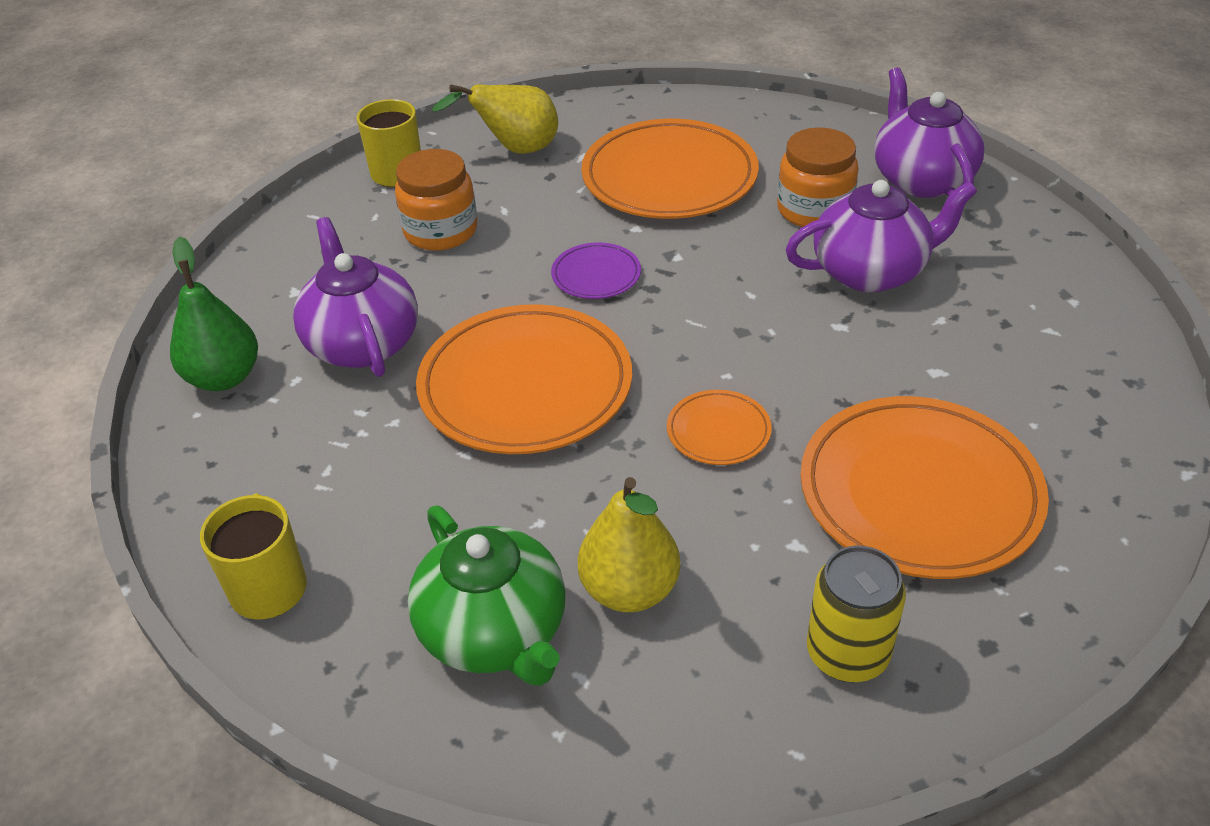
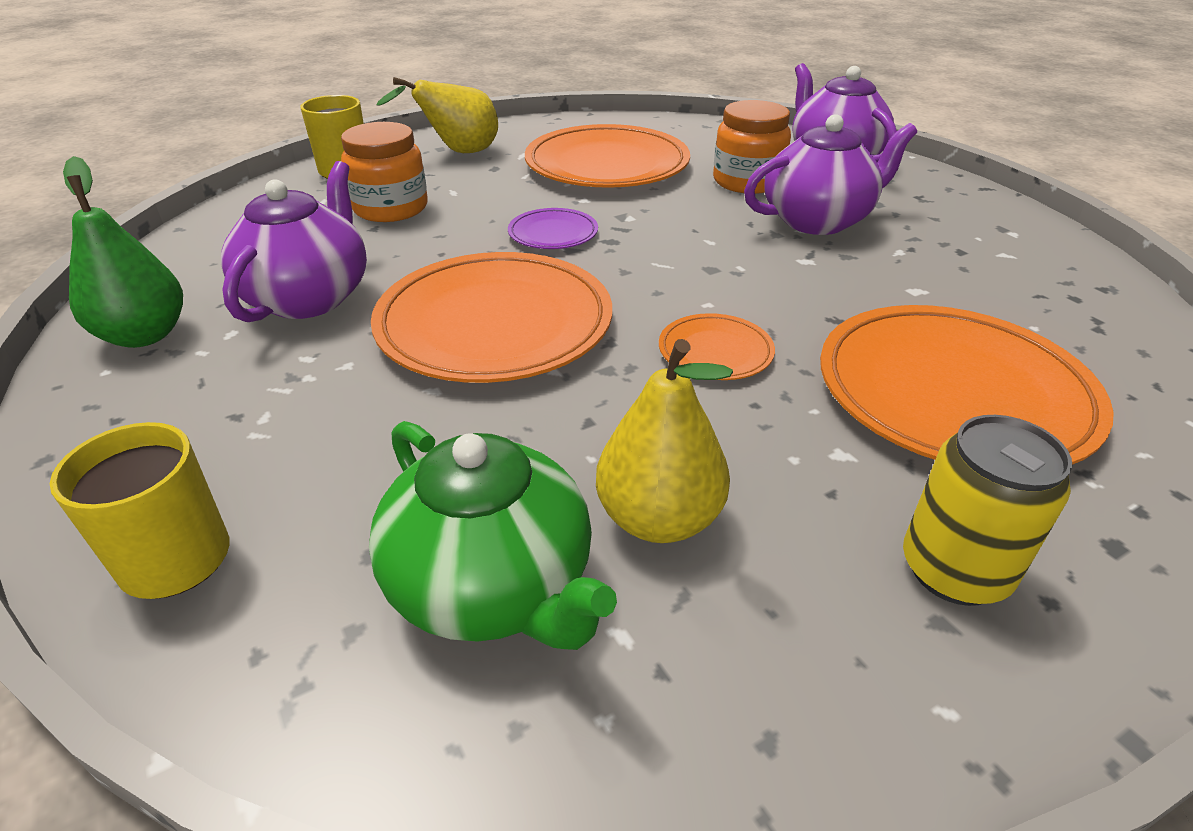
camera: 10 degrees left, 5 degrees down
(363, 343) = (310, 297): purple teapot -> purple teapot turned 45 degrees clockwise

